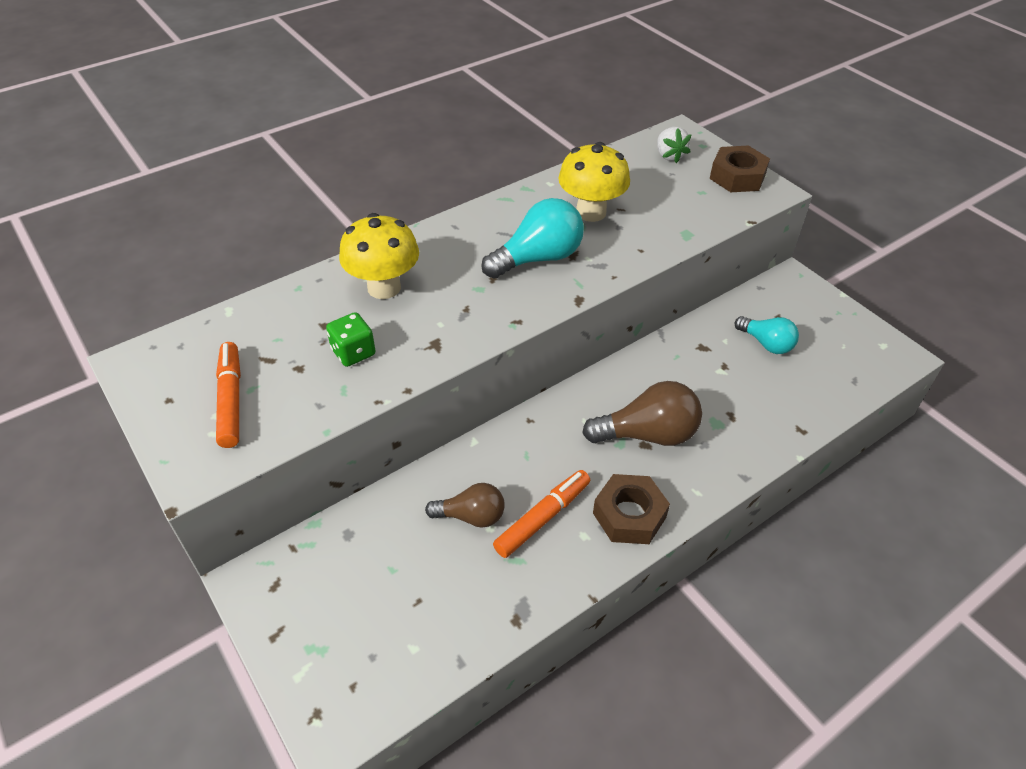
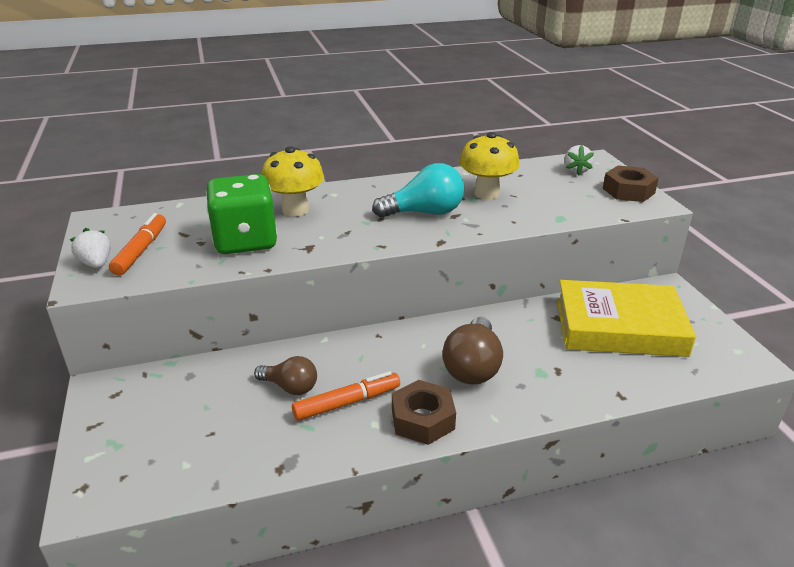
camera: 20 degrees right, 15 degrees down
(186, 436) = (96, 264): none -> white strawberry
(353, 352) = (245, 241): green dice -> green dice, size x2.06
(647, 434) = (473, 366): brown light bulb -> brown light bulb turned 90 degrees clockwise
(766, 343) = (619, 327): turquoise light bulb -> yellow book

